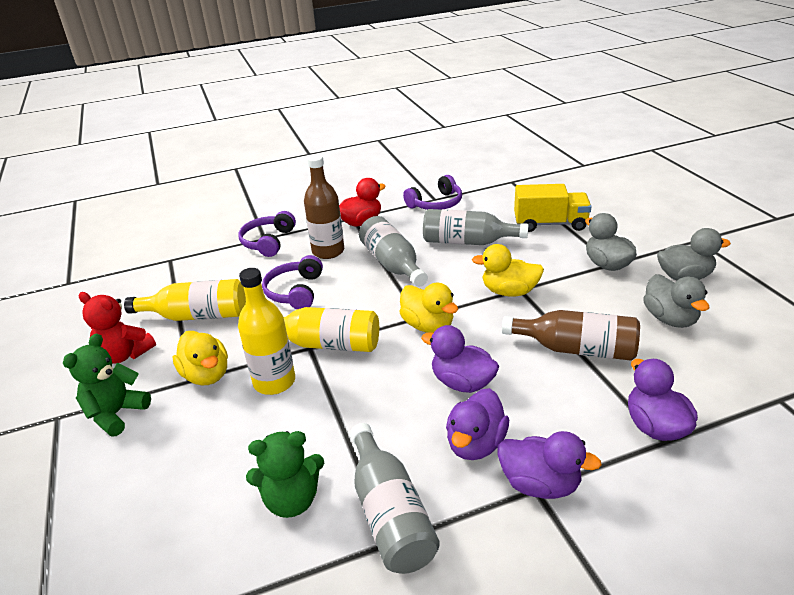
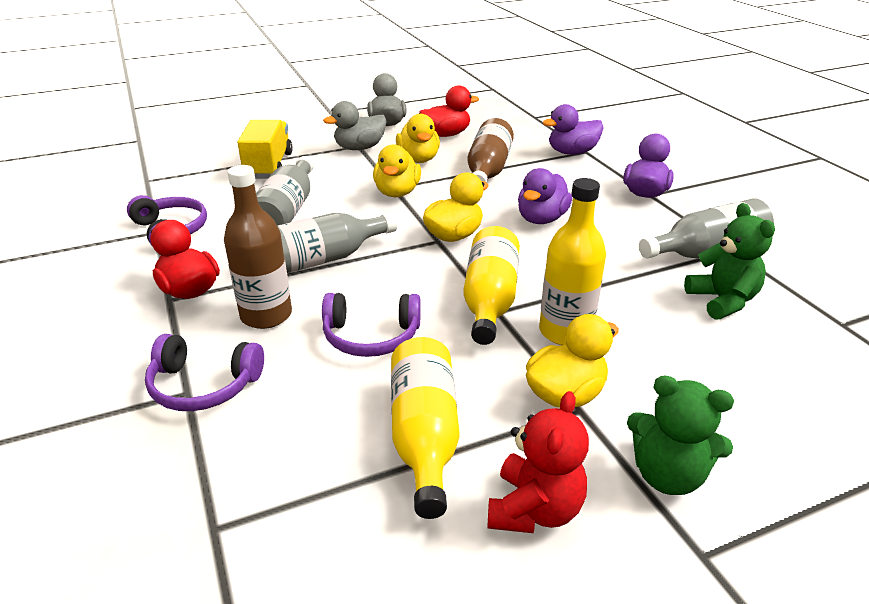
camera: 95 degrees left, 0 degrees up
(475, 444) = (615, 215): purple duck -> none
(590, 301) = (418, 159): none -> yellow duck
(670, 319) = (446, 134): grey duck -> red duck

